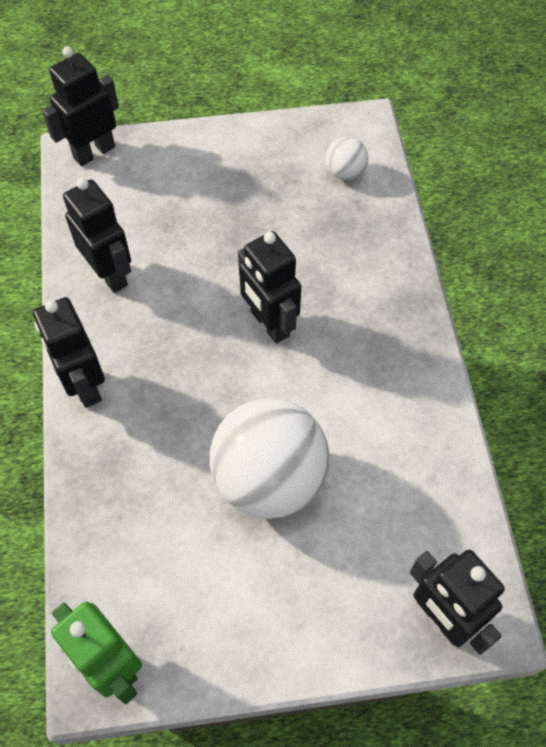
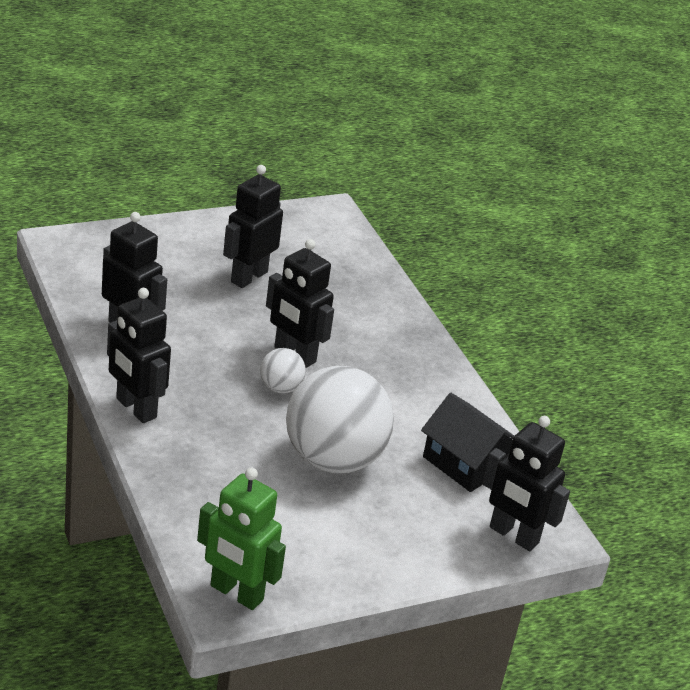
camera: 20 degrees left, 25 degrees down
(94, 152) = (78, 241): black robot -> black robot (248, 277)
(345, 172) = (326, 246): white ball -> white ball (280, 388)
(414, 500) = (465, 463): none -> black house

